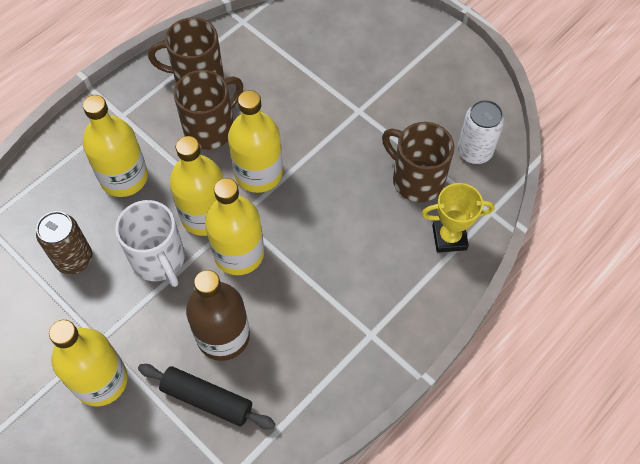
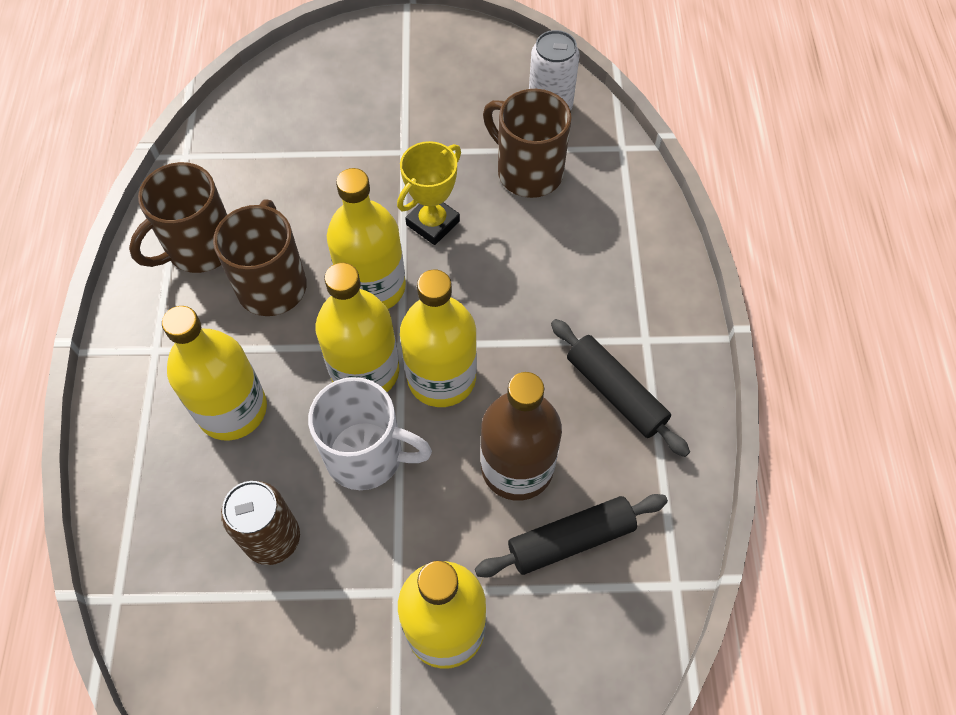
camera: 45 degrees left, 0 degrees up
(320, 347) = (615, 392): none -> black rolling pin
(416, 179) = (527, 171): brown mug -> brown mug turned 45 degrees clockwise
(449, 238) = (613, 198): yellow trophy -> yellow trophy (433, 223)

